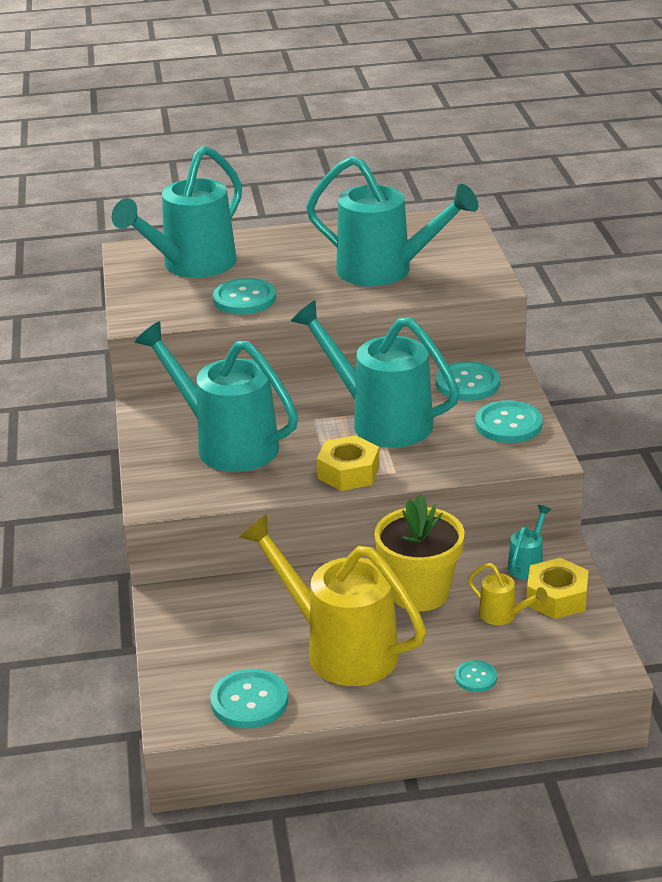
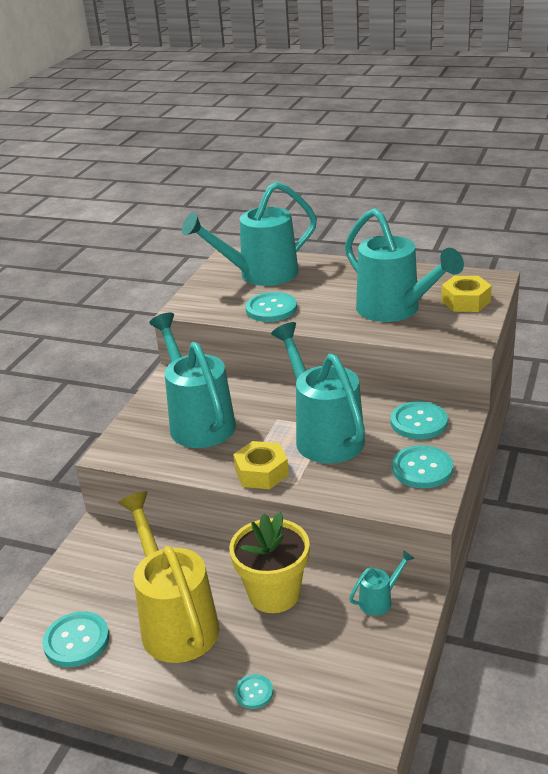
camera: 30 degrees right, 0 degrees up
(502, 615) = (322, 641): yellow watering can -> none
(557, 597) = (379, 641): yellow nut -> yellow nut (465, 301)

